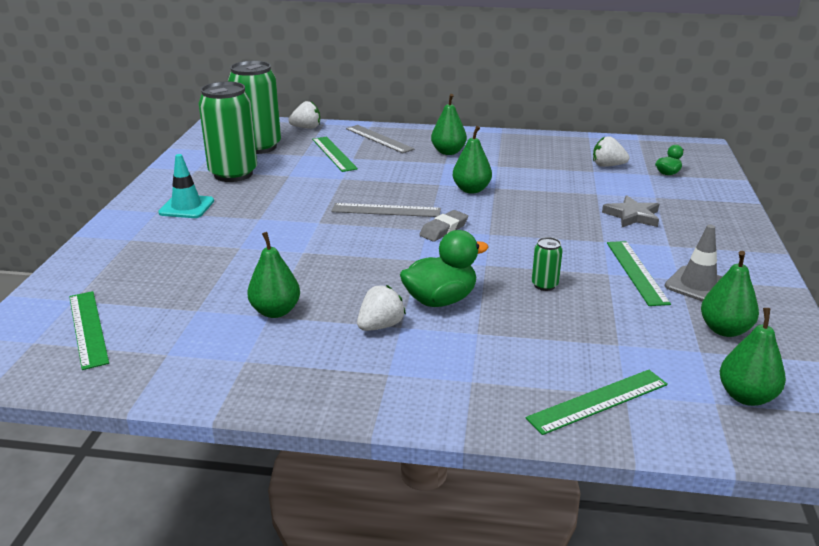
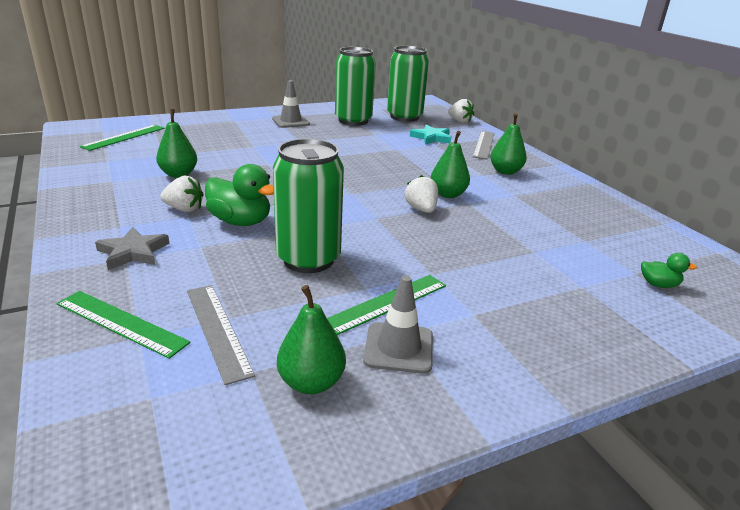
camera: 55 degrees right, 0 degrees up
(186, 207) = (291, 121): turquoise traffic cone -> grey traffic cone
(334, 154) = (431, 138): green ruler -> turquoise star
(386, 210) = (364, 173): grey ruler -> grey ruler (218, 330)
(444, 230) = (359, 199): grey eraser -> none
(544, 285) = (308, 259): green can -> green can, size x2.35
(607, 165) = (611, 245): white strawberry -> white strawberry (421, 209)
(632, 216) = (512, 280): grey star -> grey star (133, 252)
(746, 396) = (173, 419): green pear -> none

